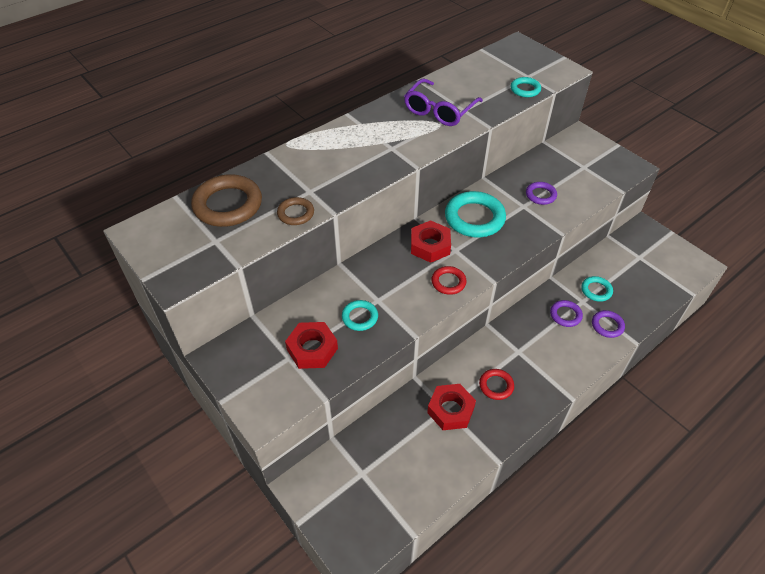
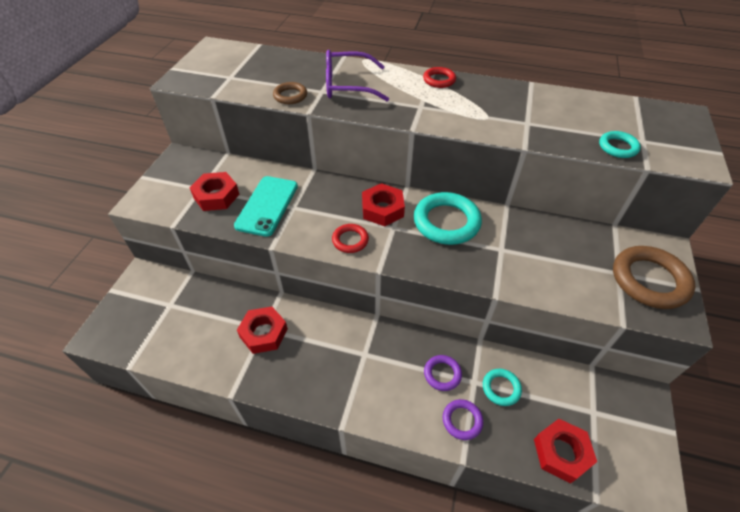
camera: 55 degrees right, 0 degrees up
(228, 205) = (271, 66): brown ring -> brown ring (649, 280)
(360, 317) = (267, 206): turquoise ring -> turquoise phone
(439, 110) = (505, 110): purple glasses -> purple glasses (347, 85)
(496, 386) = (312, 354): red ring -> red ring (439, 80)
(540, 195) = (532, 255): purple ring -> none
(656, 290) = (561, 452): none -> red nut

